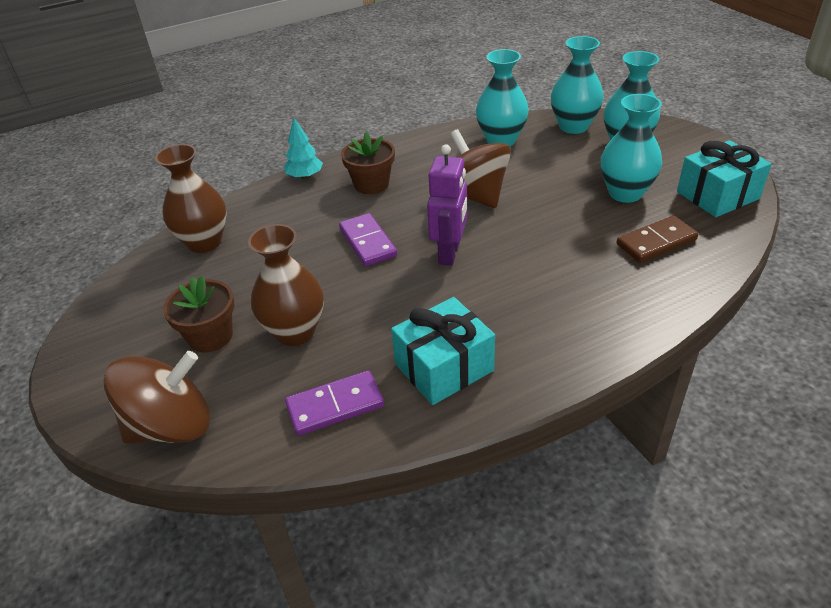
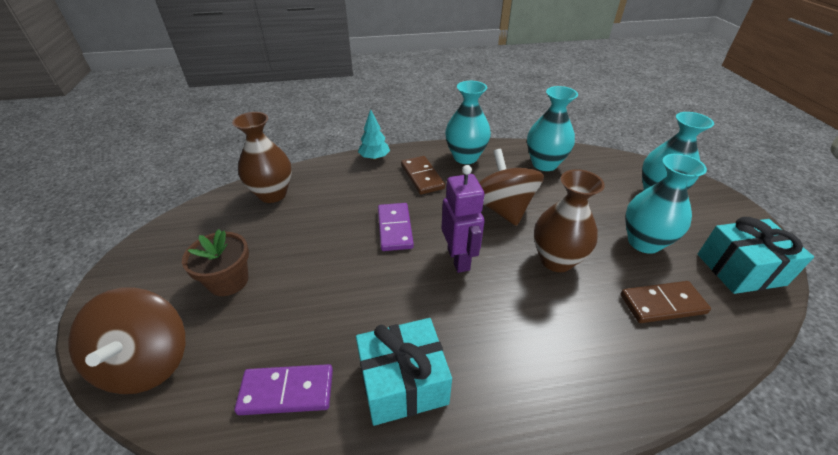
camera: 15 degrees right, 0 degrees up
(172, 426) = (147, 362): brown spinning top -> brown spinning top turned 90 degrees clockwise
(295, 332) = (294, 298): brown vase -> brown vase (556, 260)
(371, 184) = (422, 177): brown flower pot -> brown domino
(449, 253) = (459, 259): purple robot -> purple robot turned 45 degrees counterclockwise
(573, 126) = (613, 166): turquoise vase -> turquoise vase (465, 157)

